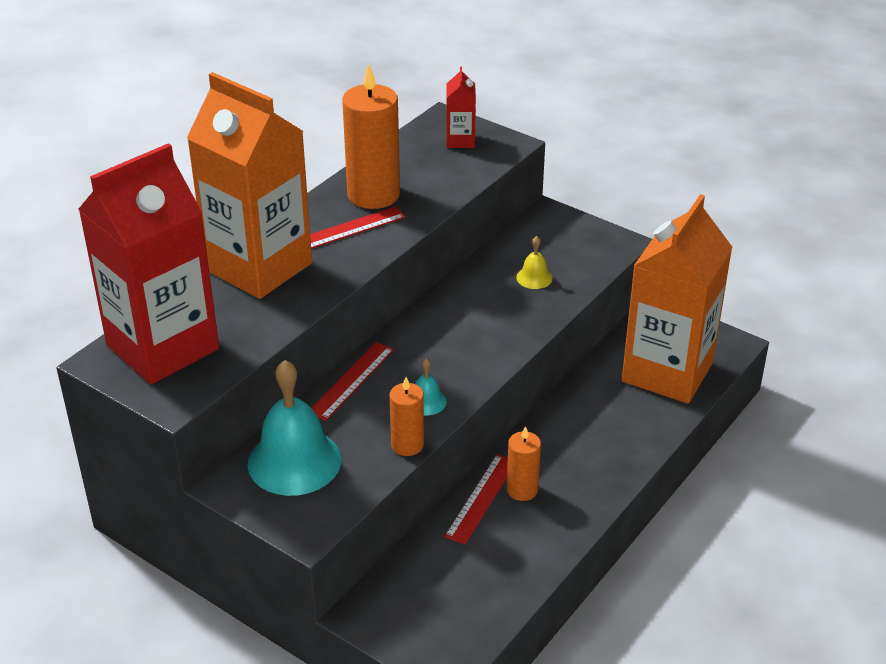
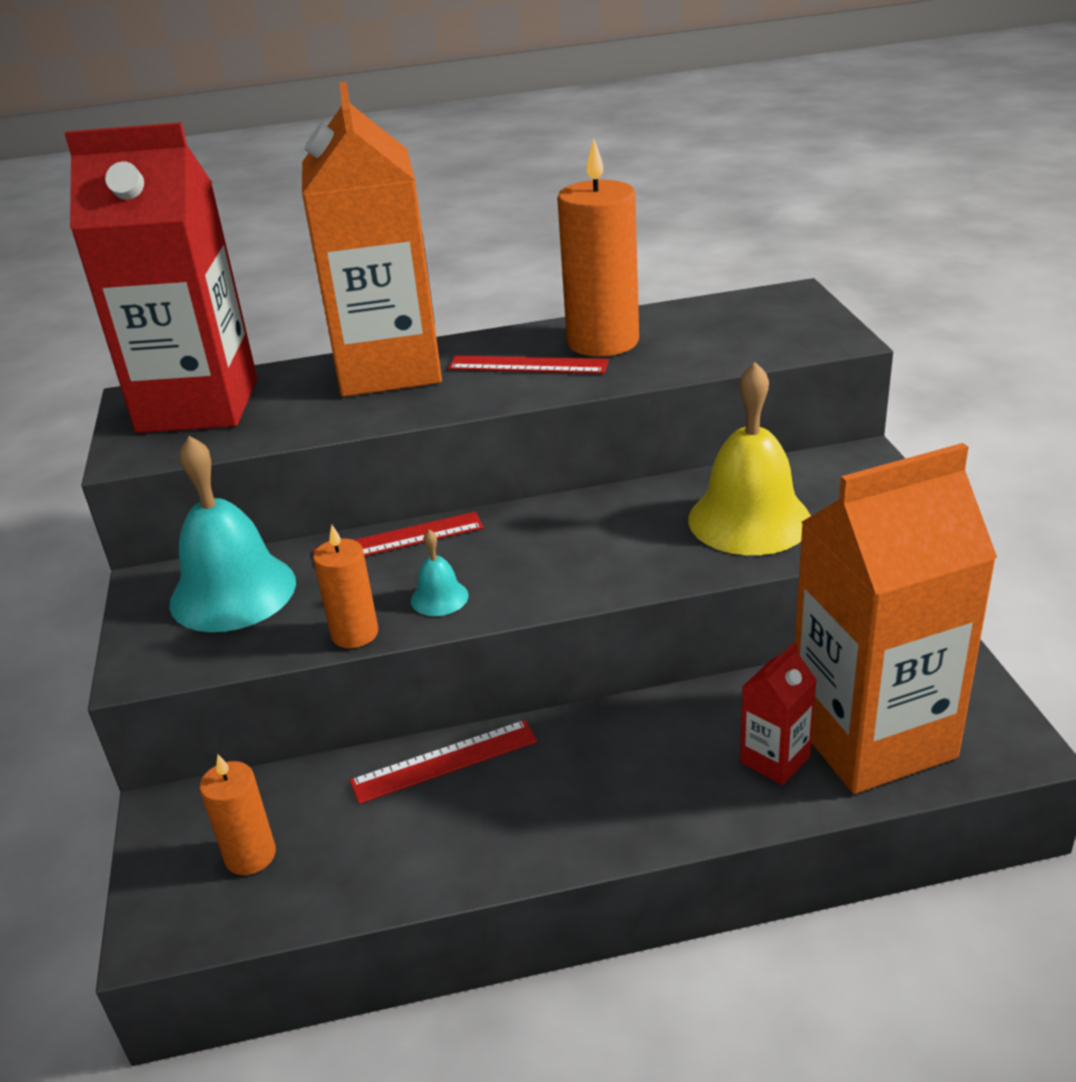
camera: 45 degrees right, 5 degrees down
(460, 140) = (782, 319): red carton -> red carton (775, 759)
(522, 490) = (500, 779): orange candle -> orange candle (250, 855)
(534, 278) = (749, 519): yellow bell -> yellow bell, size x2.22

